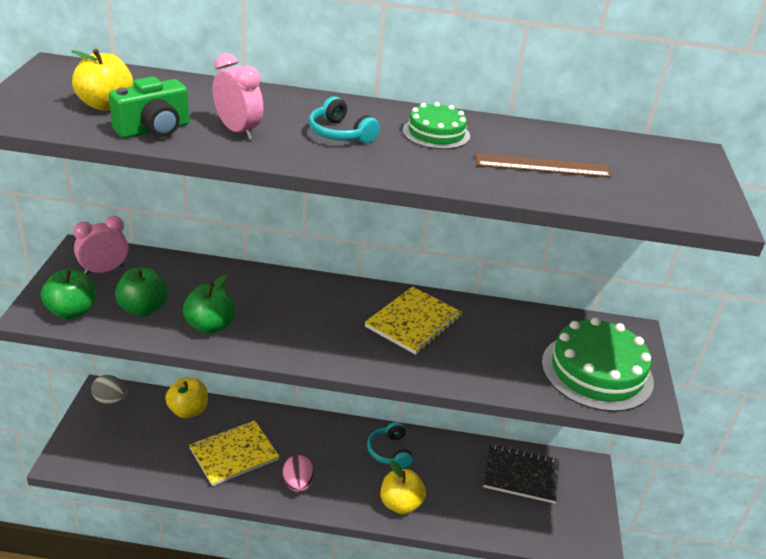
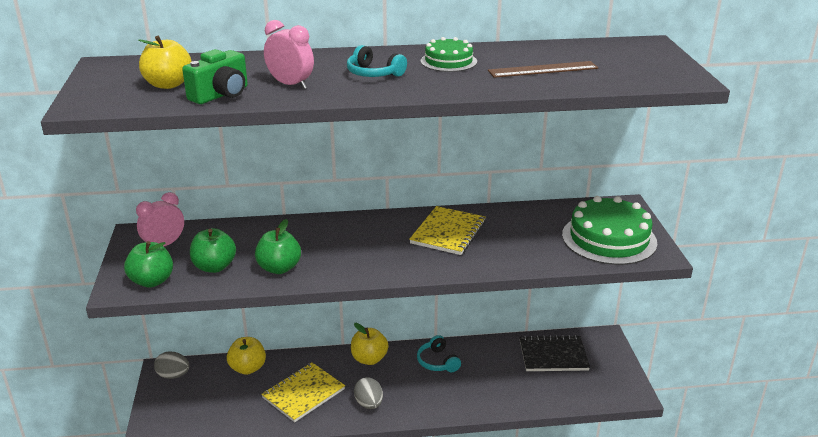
camera: 10 degrees left, 5 degrees down
(297, 484) = (369, 404): pink egg -> grey egg
(400, 504) = (462, 399): yellow apple -> yellow apple (369, 359)

